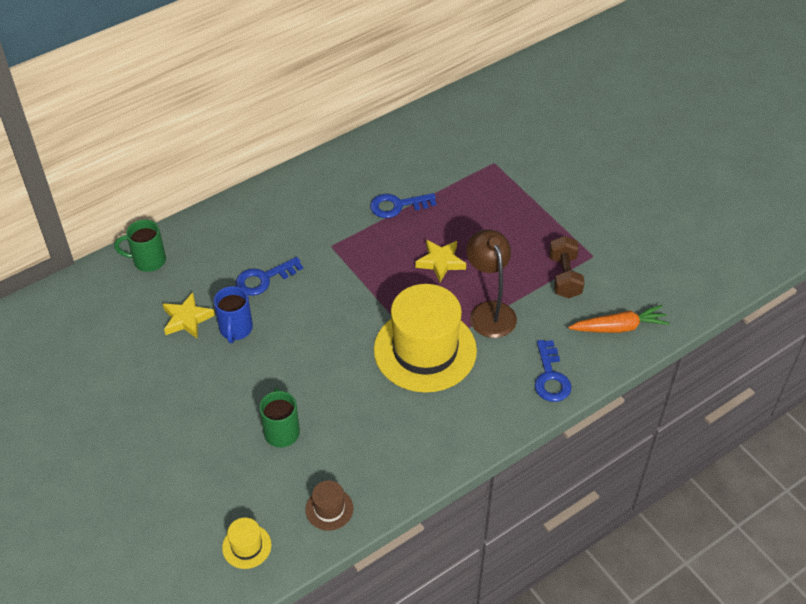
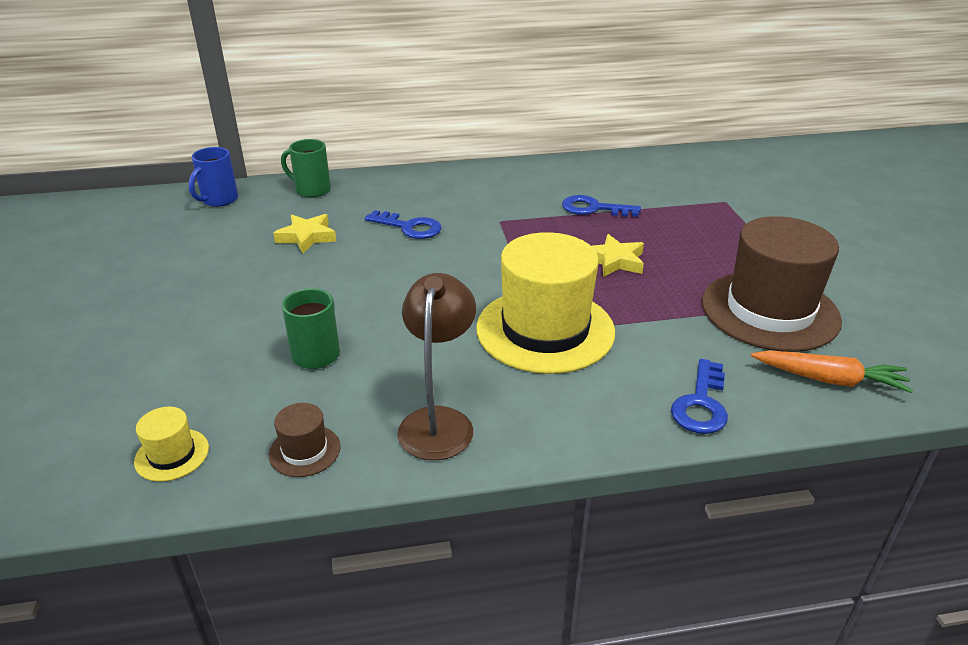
camera: 25 degrees right, 15 degrees down
(235, 329) = (347, 257): blue mug -> blue mug (219, 200)
(263, 279) = (409, 227): blue key -> blue key turned 150 degrees counterclockwise
(489, 311) = (650, 317): brown lamp -> brown lamp (439, 421)
(564, 277) = (769, 311): brown dumbbell -> brown hat

